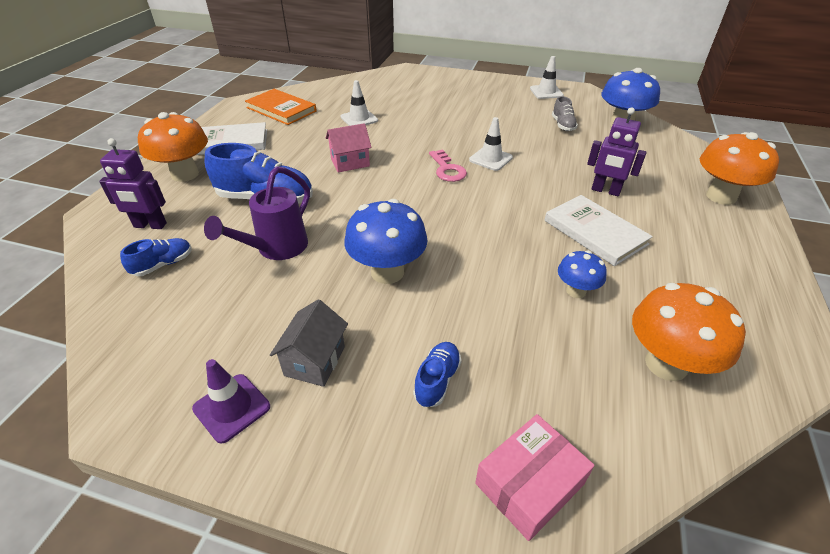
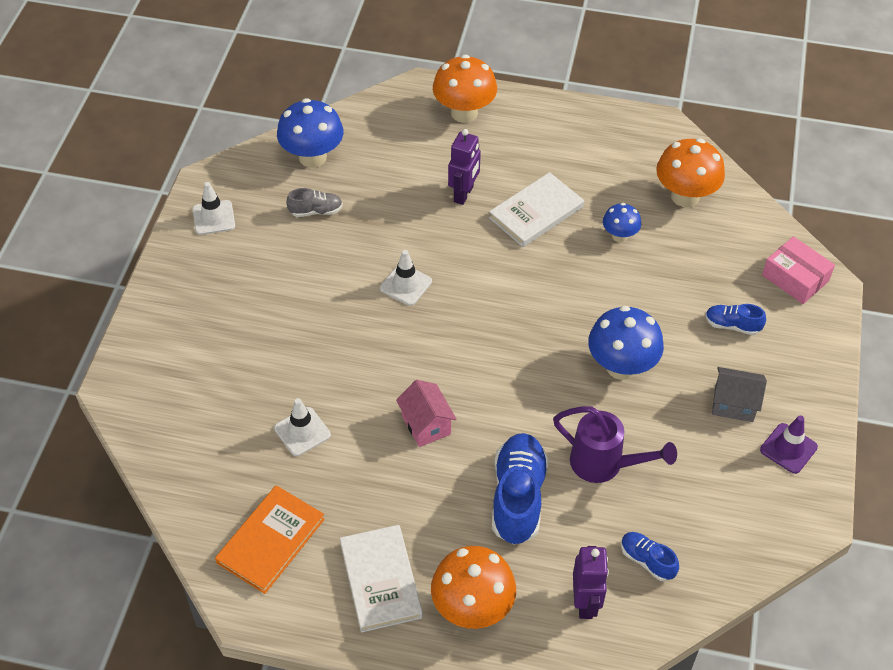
camera: 95 degrees left, 10 degrees up
(447, 169) = (434, 325): pink key -> none

